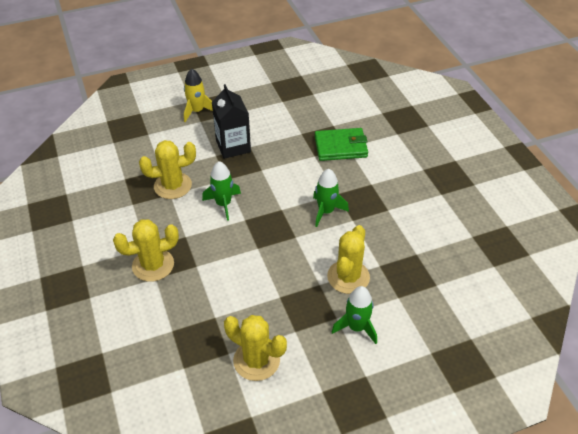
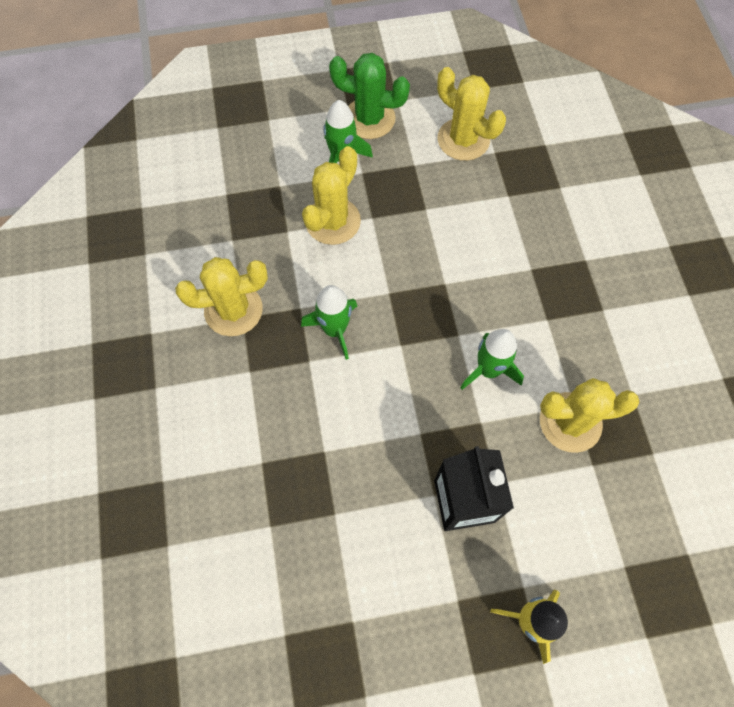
camera: 170 degrees left, 20 degrees up
(153, 265) = (590, 279): yellow cactus -> yellow cactus (233, 310)
(340, 147) = (273, 464): green wallet -> none
(343, 367) = (369, 119): none -> green cactus

